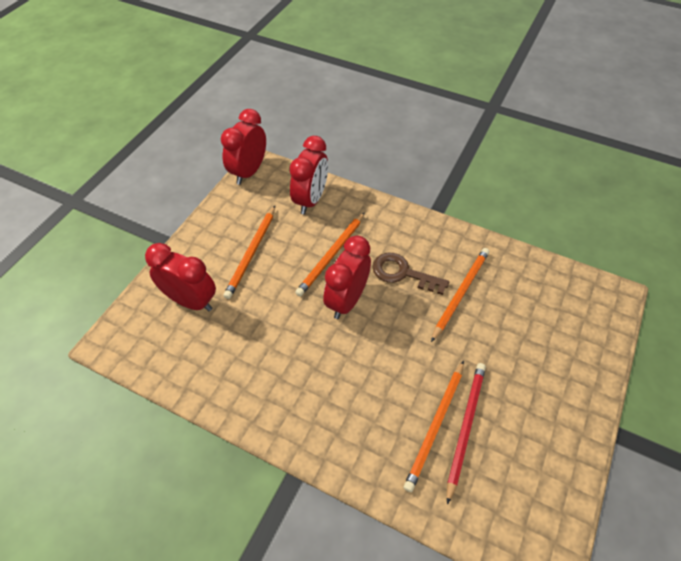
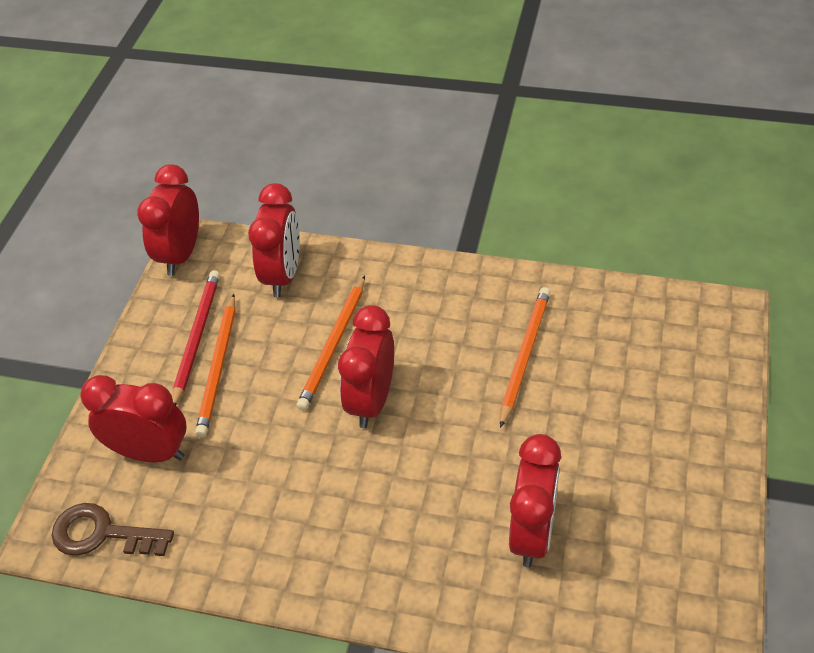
camera: 10 degrees left, 5 degrees down
(403, 273) = (439, 347): brown key -> brown key (102, 534)
(435, 426) = (532, 533): orange pencil -> red clock
(465, 427) = (571, 525): red pencil -> red pencil (197, 337)

